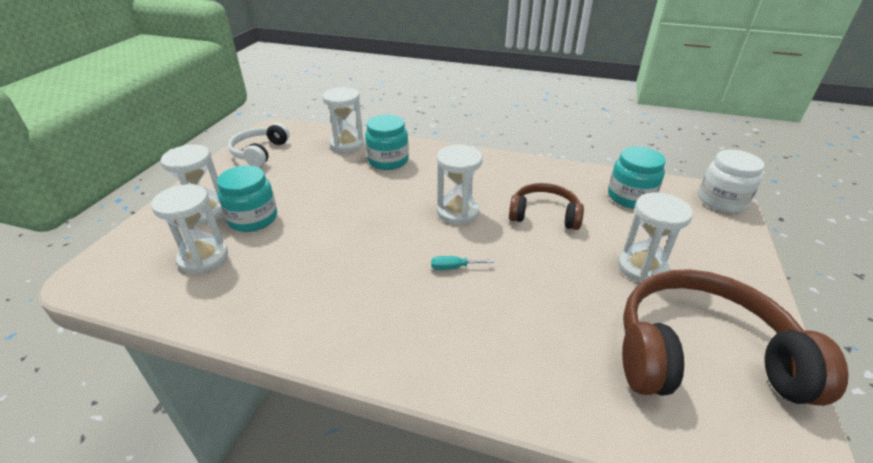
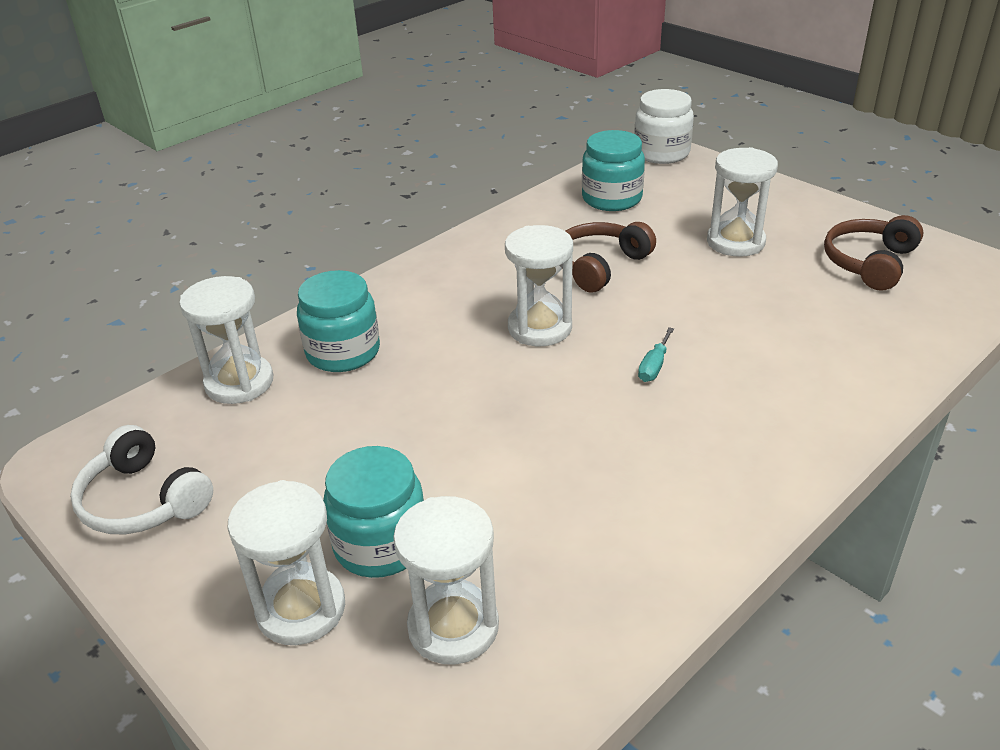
camera: 60 degrees left, 0 degrees up
(701, 356) = (870, 263): brown headphones -> brown headphones, size x0.56

